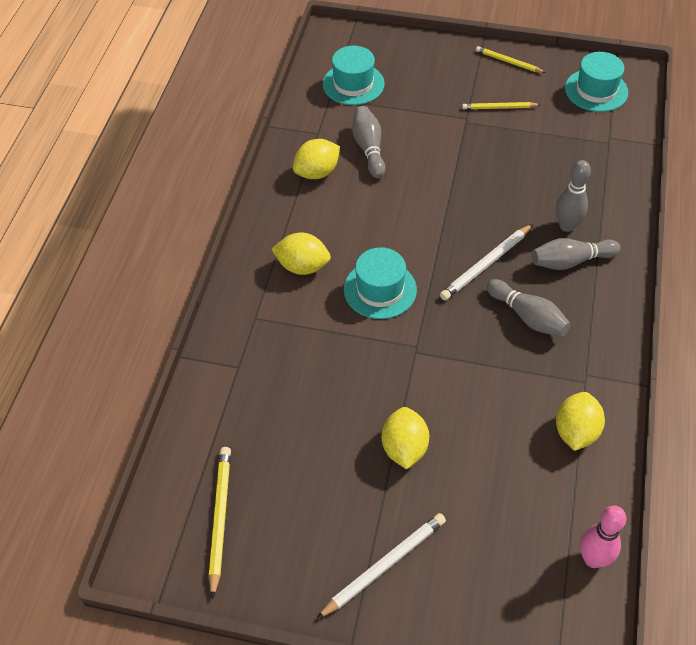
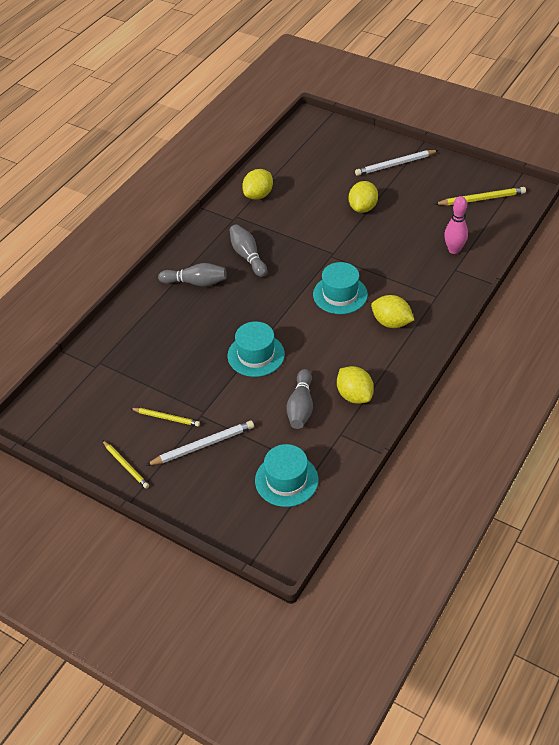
camera: 160 degrees left, 5 degrees down
(220, 519) = (481, 199): yellow pencil -> yellow pencil turned 120 degrees counterclockwise
(317, 172) = (354, 395): yellow lemon -> yellow lemon turned 75 degrees clockwise
(486, 264) = (256, 294): white pencil -> white pencil (203, 445)
(567, 226) = (181, 306): grey bowling pin -> none
(593, 559) = (285, 147): pink bowling pin -> pink bowling pin (454, 250)
(596, 90) = (70, 413): turquoise hat -> turquoise hat (256, 355)

